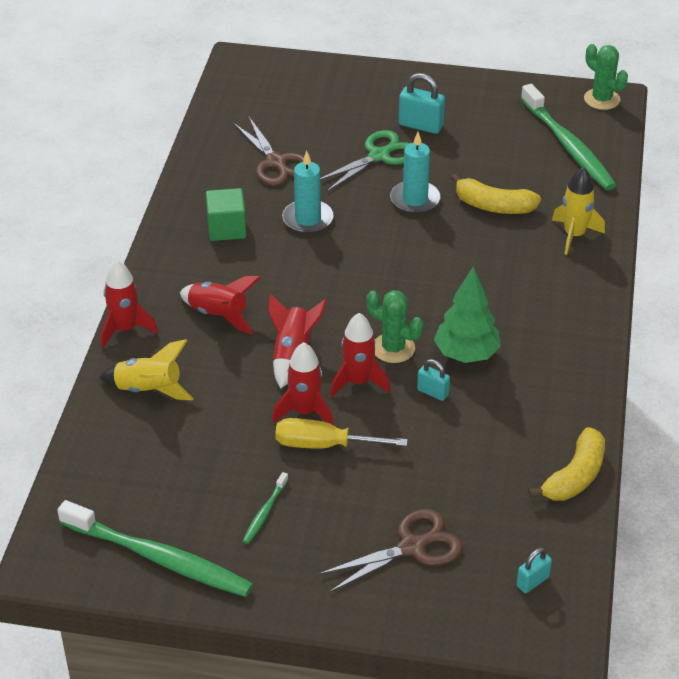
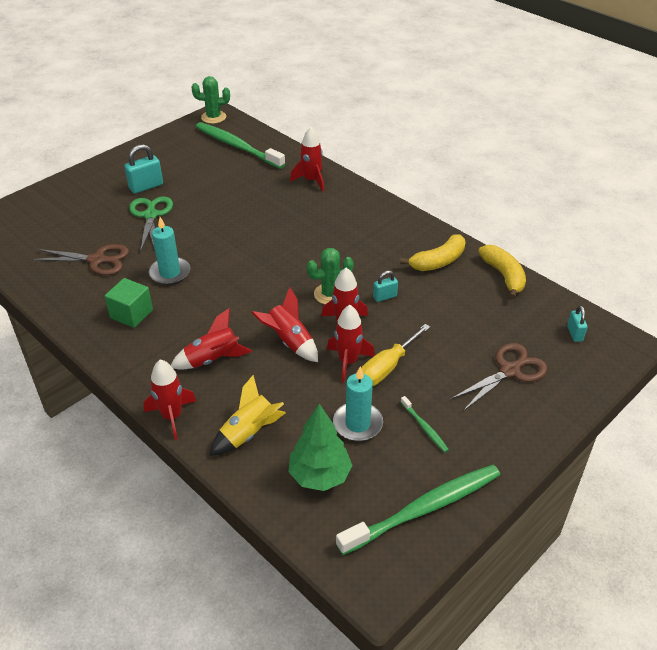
camera: 55 degrees left, 0 degrees up
(412, 547) = (509, 371): brown scissors -> brown scissors turned 45 degrees clockwise
(415, 200) = (209, 221): turquoise candle -> turquoise candle (357, 424)
(466, 354) = (366, 267): green tree -> green tree (320, 476)
(493, 206) = (252, 195): yellow banana -> yellow banana (438, 261)
(568, 146) = (237, 146): green toothbrush -> green toothbrush turned 150 degrees counterclockwise
(574, 235) = (311, 180): yellow rocket -> red rocket

